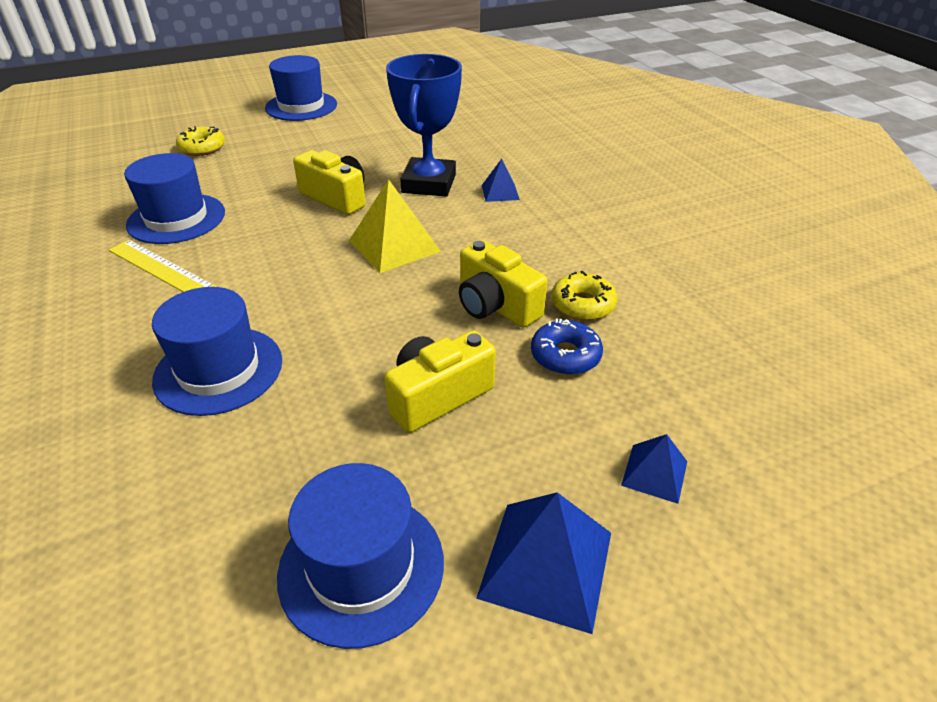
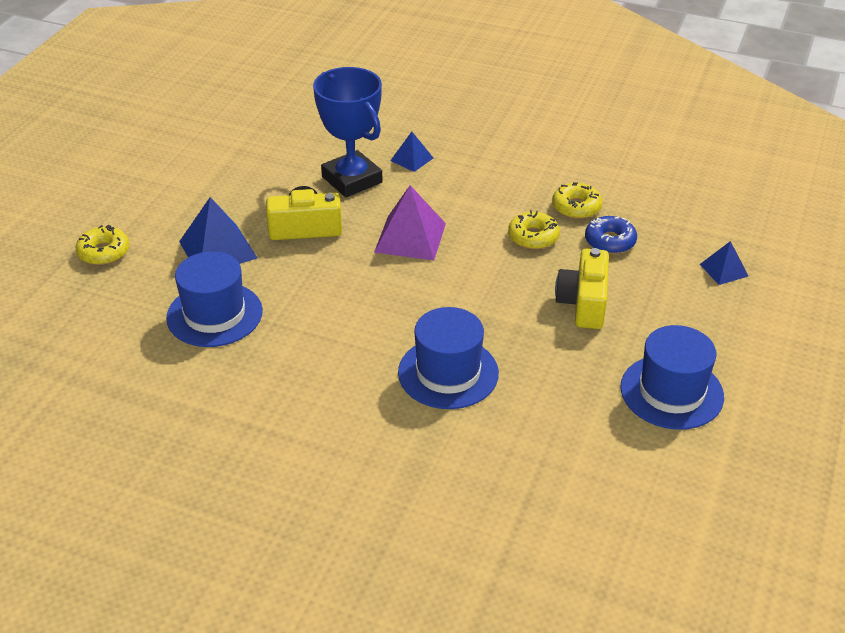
camera: 45 degrees left, 0 degrees up
(160, 268) = (282, 350): yellow ruler -> none
(301, 106) = (111, 167): blue hat -> none
(394, 245) = (410, 237): yellow pyramid -> purple pyramid
(496, 305) = (533, 237): yellow camera -> yellow donut
(546, 564) = (735, 336): blue pyramid -> blue pyramid (218, 250)

